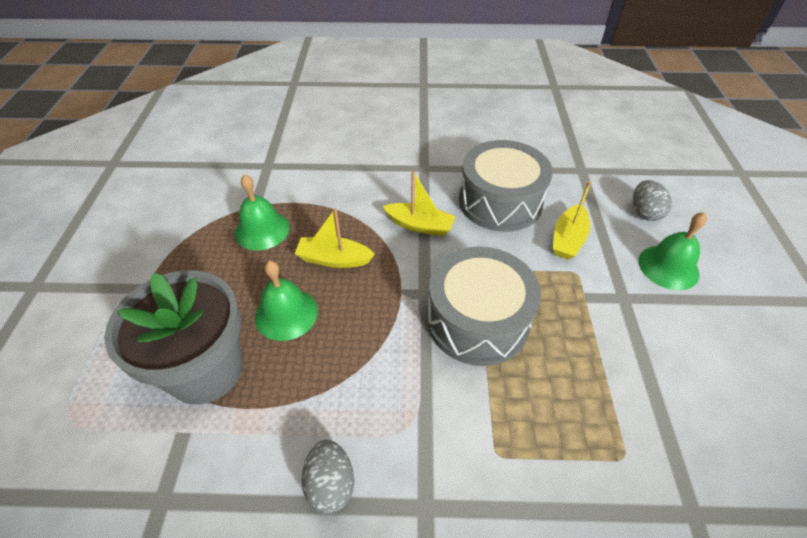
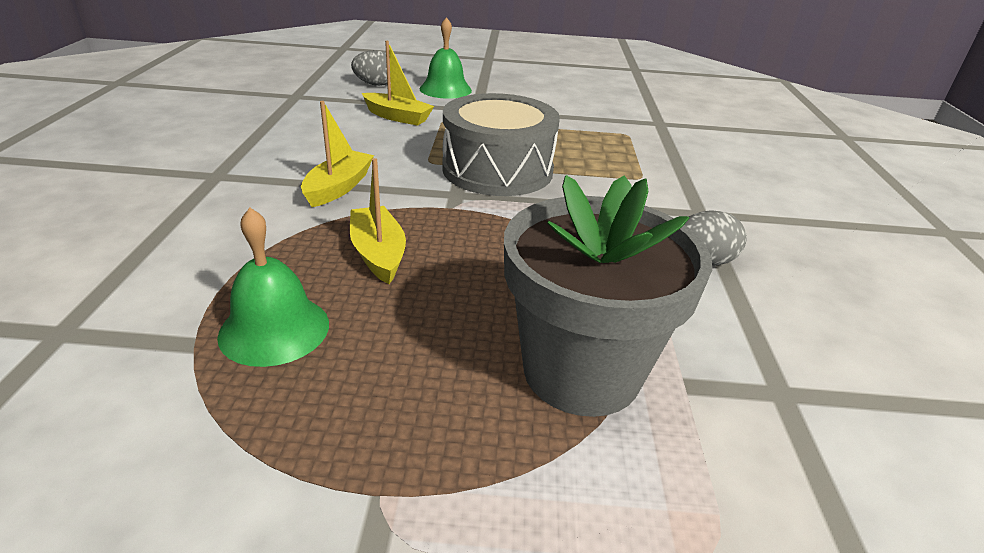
camera: 90 degrees left, 15 degrees down
(286, 314) = (476, 295): green bell -> none
(334, 259) = (378, 254): yellow boat -> yellow boat turned 150 degrees clockwise
(500, 201) = (321, 138): grey drum -> none

